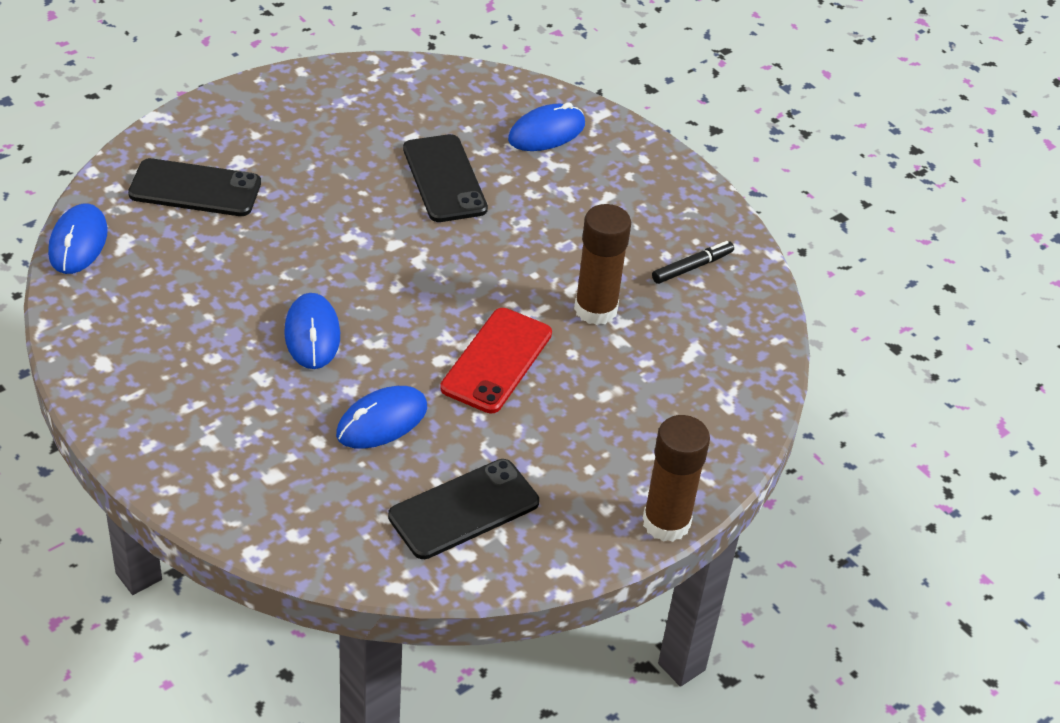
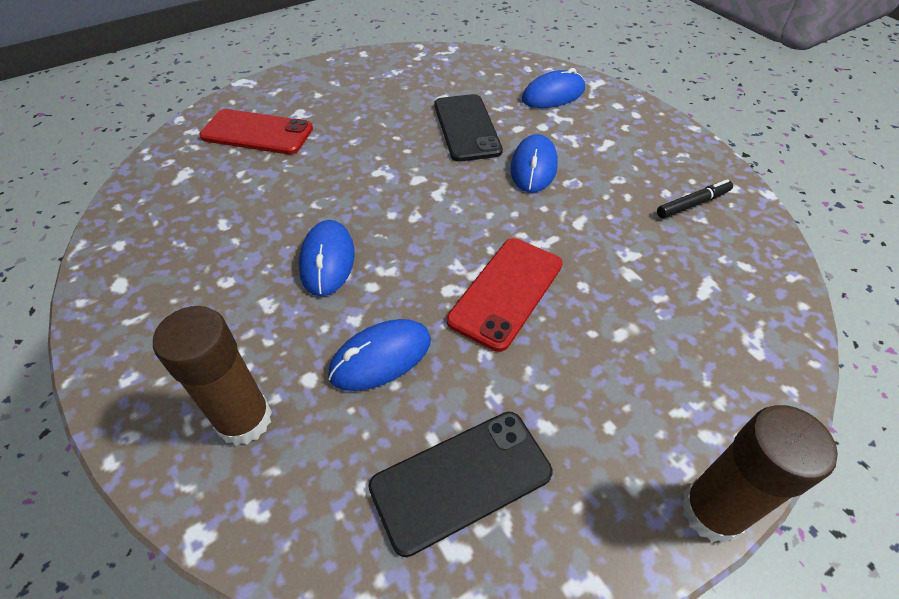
camera: 10 degrees right, 5 degrees up
(78, 242) = (143, 173): blue mouse -> blue mouse (533, 167)
(195, 189) = (257, 133): black phone -> red phone
(595, 309) = (604, 242): brown glue stick -> brown glue stick (244, 420)

